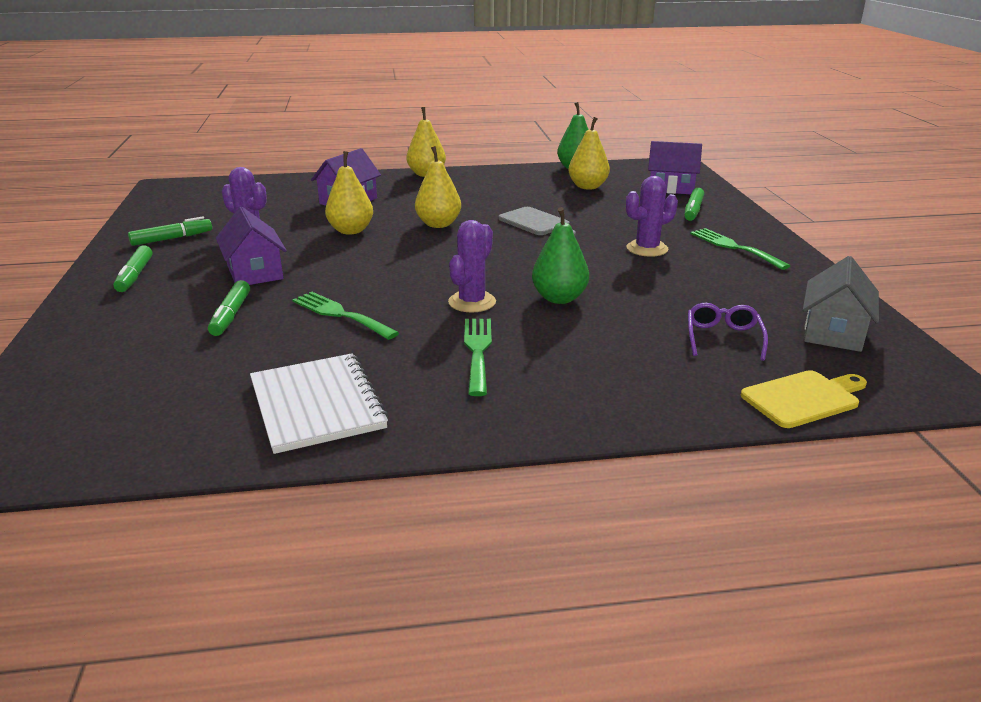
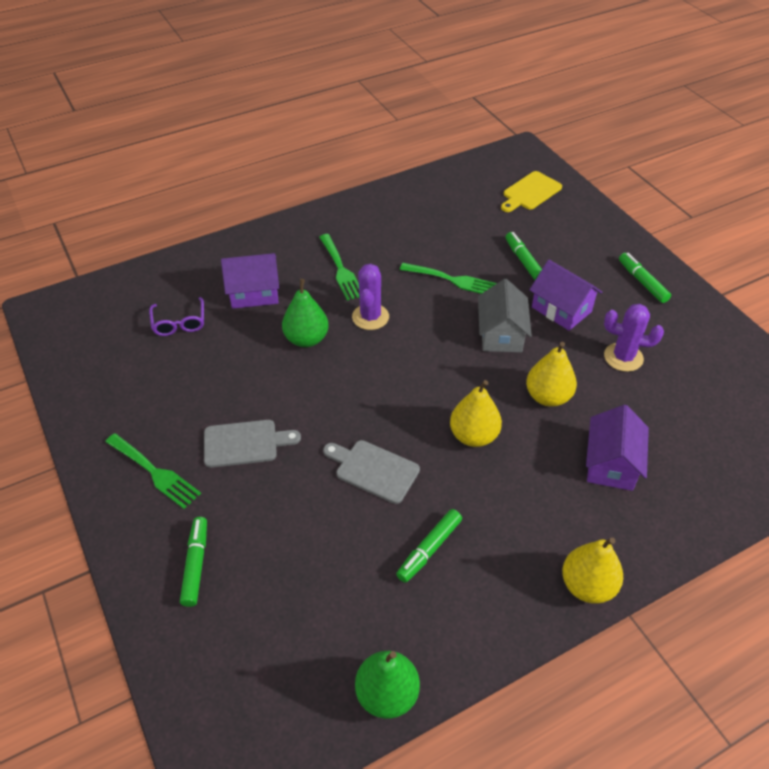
camera: 160 degrees right, 20 degrees up
(172, 238) = (687, 337): green marker -> green marker (429, 549)
(317, 405) = (405, 212): white notebook -> none
(588, 187) = (346, 610): yellow pear -> none
(647, 249) = (245, 443): purple cactus -> grey cutting board
(671, 188) = (227, 647): purple house -> purple house (254, 293)
(803, 398) = (136, 280): yellow cutting board -> yellow cutting board (530, 192)
(833, 332) = (96, 350): grey house -> grey house (501, 334)

